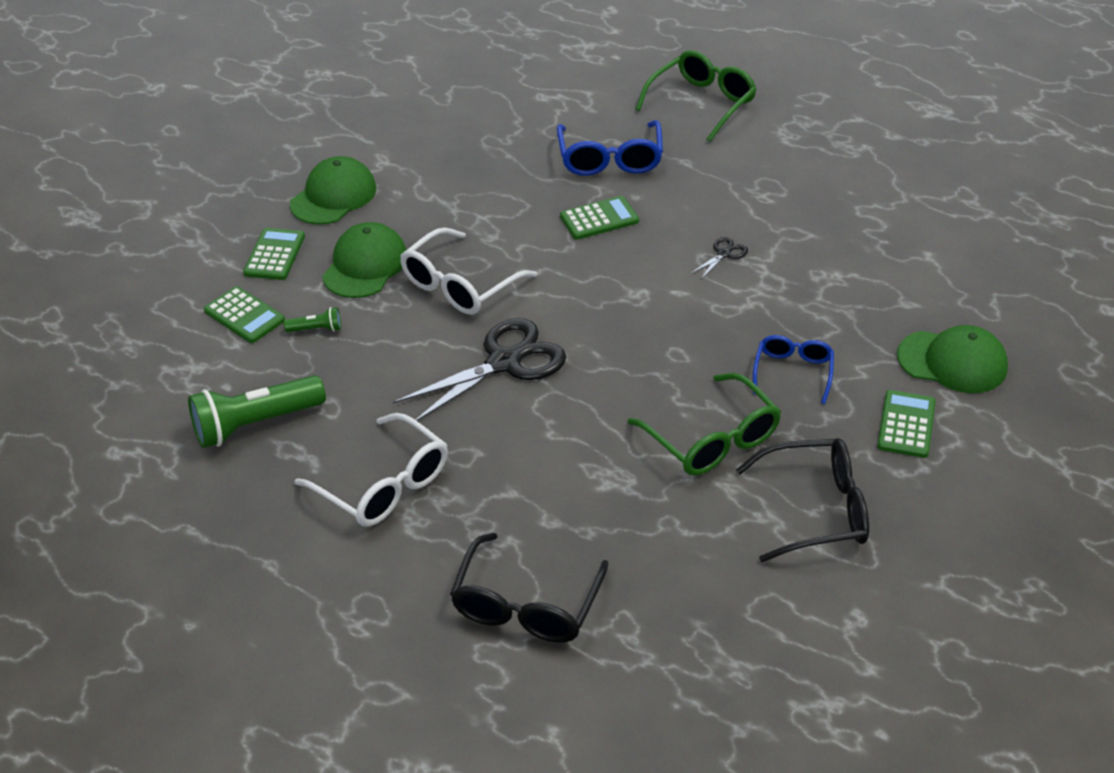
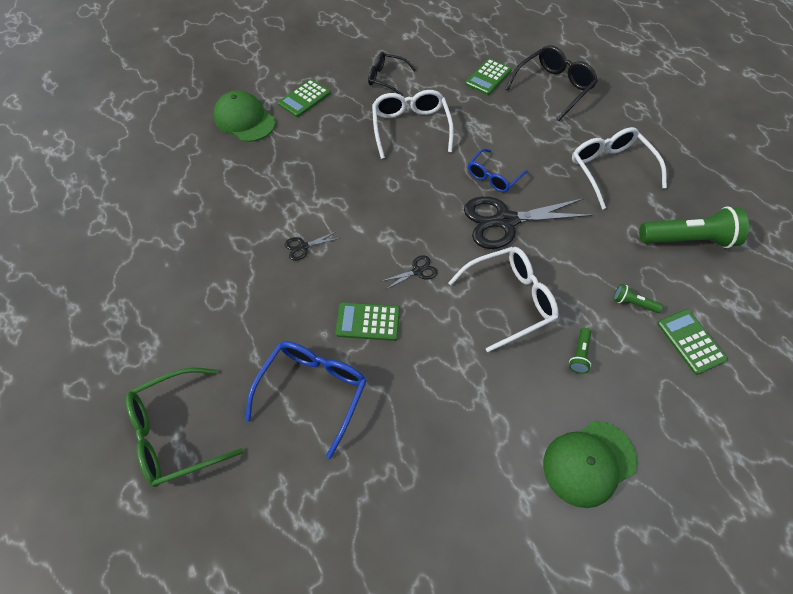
camera: 155 degrees left, 15 degrees up
(274, 255) = (658, 403): green calculator -> green calculator (488, 77)
(365, 265) = (579, 354): green cap -> green flashlight
(578, 276) = (417, 271): none -> black scissors
(712, 439) = (410, 127): green glasses -> white glasses
(793, 372) = (335, 147): blue glasses -> blue glasses (493, 177)
(816, 510) = (386, 78): black glasses -> black glasses, size x0.64

